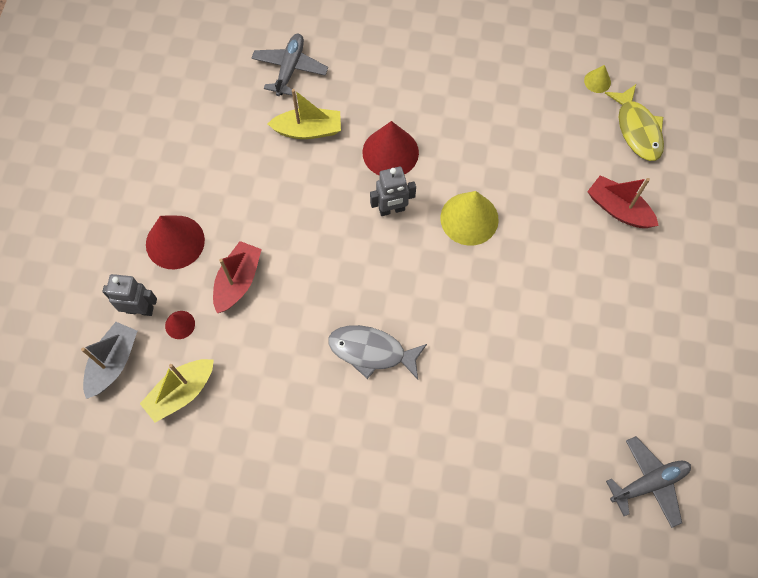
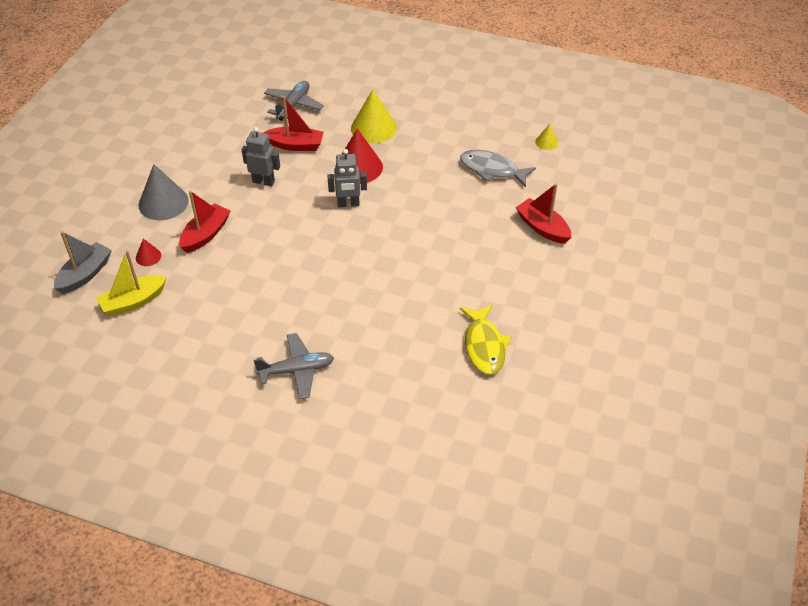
camera: 10 degrees right, 20 degrees down
(140, 309) = (119, 242): grey robot -> grey robot (263, 181)
(175, 242) = (163, 202): red cone -> grey cone
(308, 130) = (295, 145): yellow boat -> red boat
(371, 351) = (302, 296): grey fish -> grey fish (492, 170)
(469, 218) = (412, 218): yellow cone -> yellow cone (373, 128)
(637, 129) = (573, 177): yellow fish -> yellow fish (484, 346)
(648, 483) = (519, 422): grey plane -> grey plane (296, 370)

